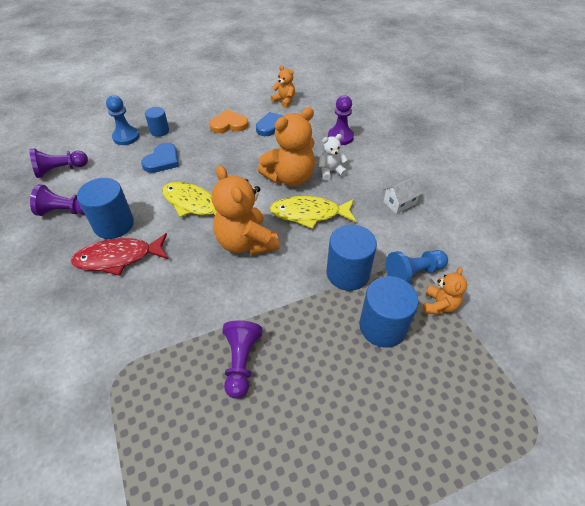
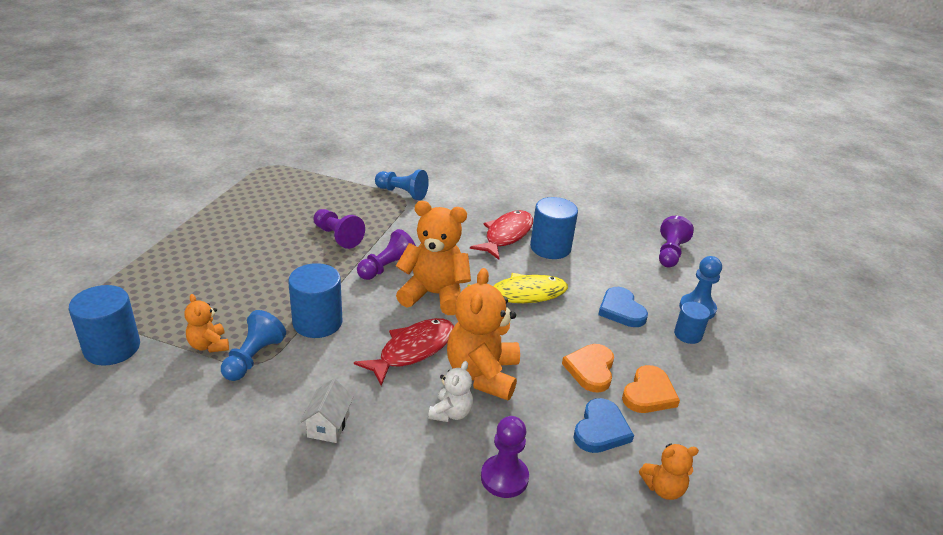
camera: 130 degrees right, 15 degrees down
(65, 211) = (599, 235): purple pawn -> purple pawn (387, 268)
(105, 387) = (402, 193): none -> blue pawn
(234, 147) = (590, 369): none -> orange heart
(309, 214) = (412, 350): yellow fish -> red fish
(382, 327) = (251, 304): blue cylinder -> blue cylinder (112, 348)

